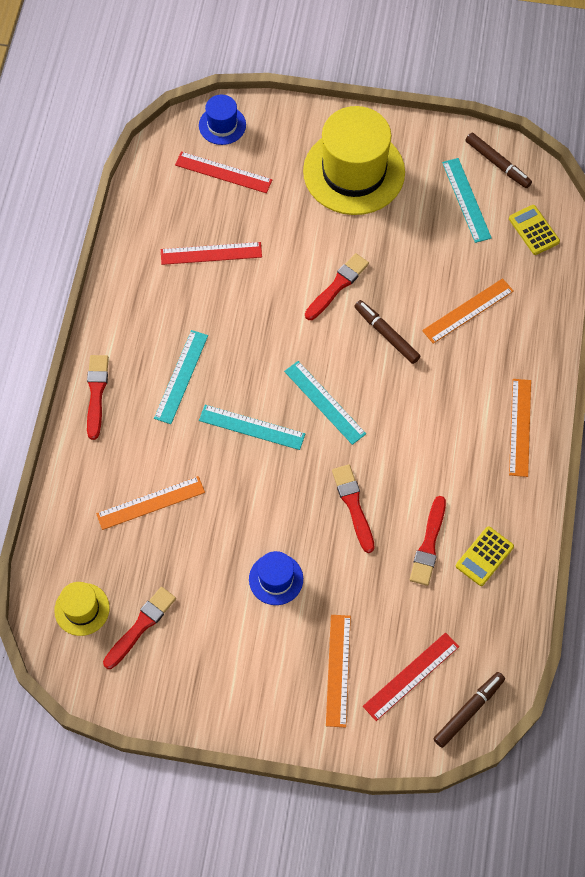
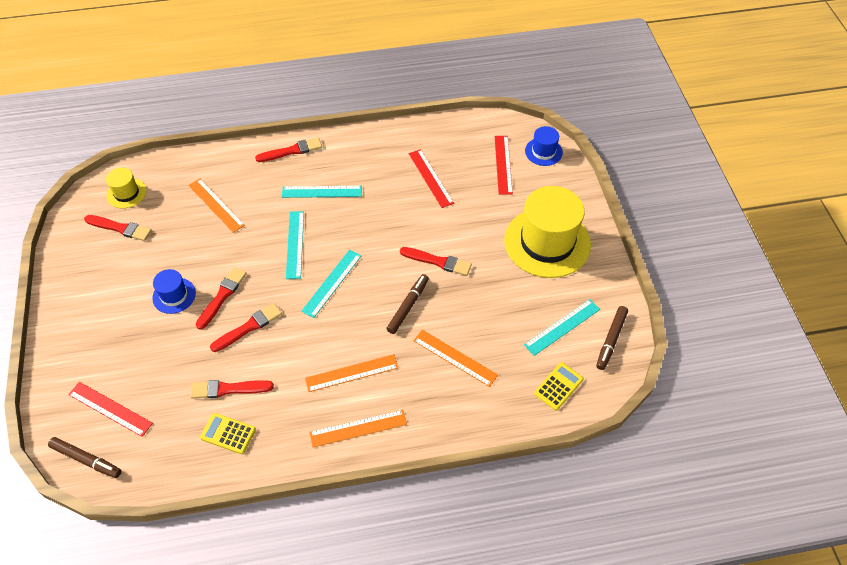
camera: 70 degrees right, 10 degrees down
(298, 525) = (222, 296): none -> red brush
(338, 670) = (107, 357): orange ruler -> orange ruler (351, 373)

